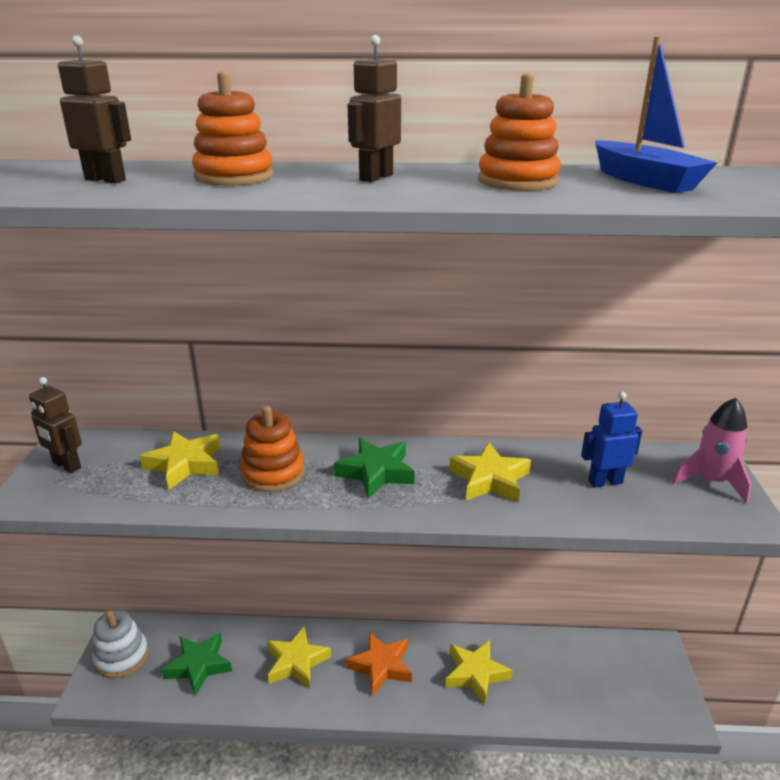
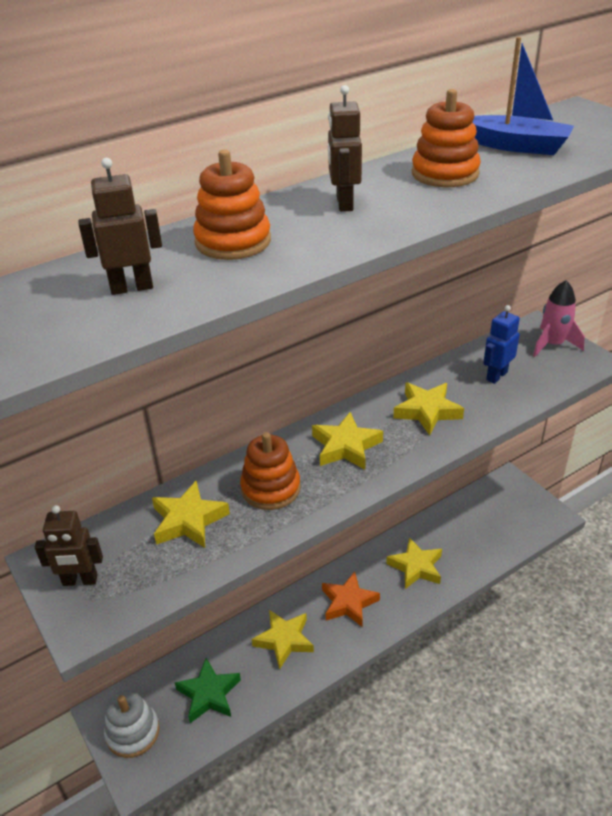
camera: 35 degrees left, 10 degrees up
(376, 472) = (345, 446): green star -> yellow star

